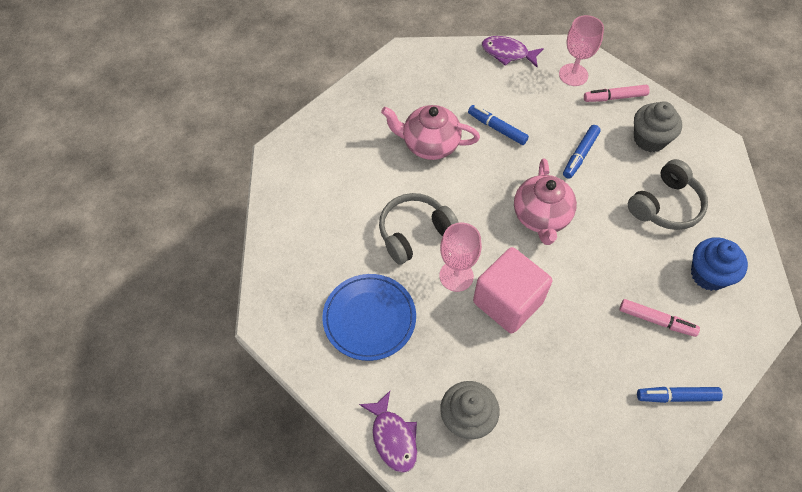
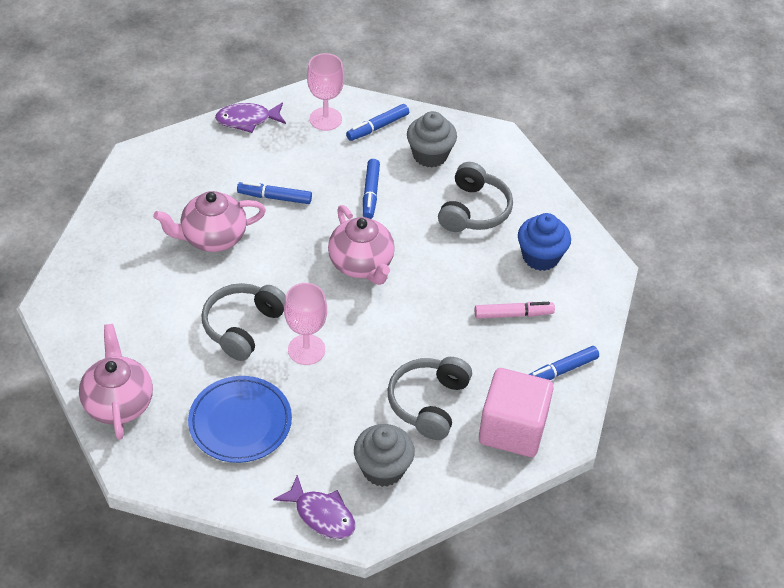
camera: 30 degrees left, 10 degrees down
(284, 258) = (119, 403): none -> pink teapot
(508, 302) = (369, 353): pink cube -> pink cube (512, 429)
(538, 373) = (428, 403): none -> grey headphones
(615, 97) = (377, 127): pink marker -> blue marker

